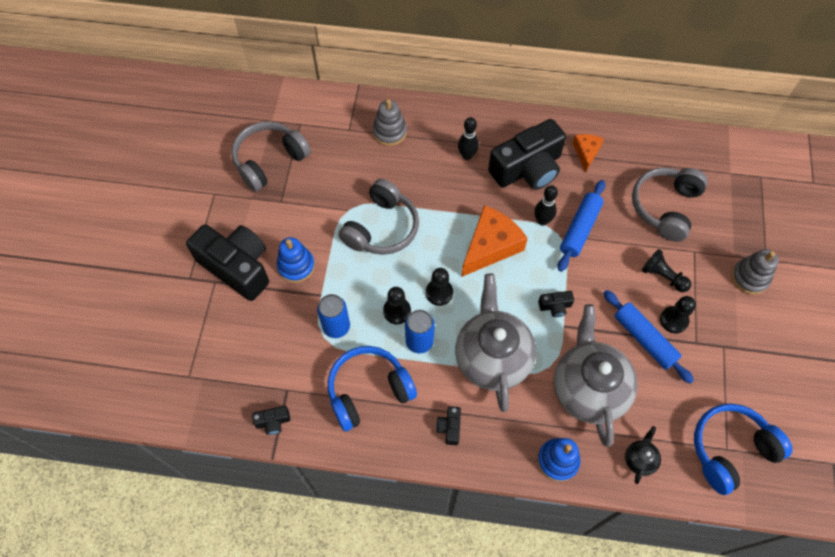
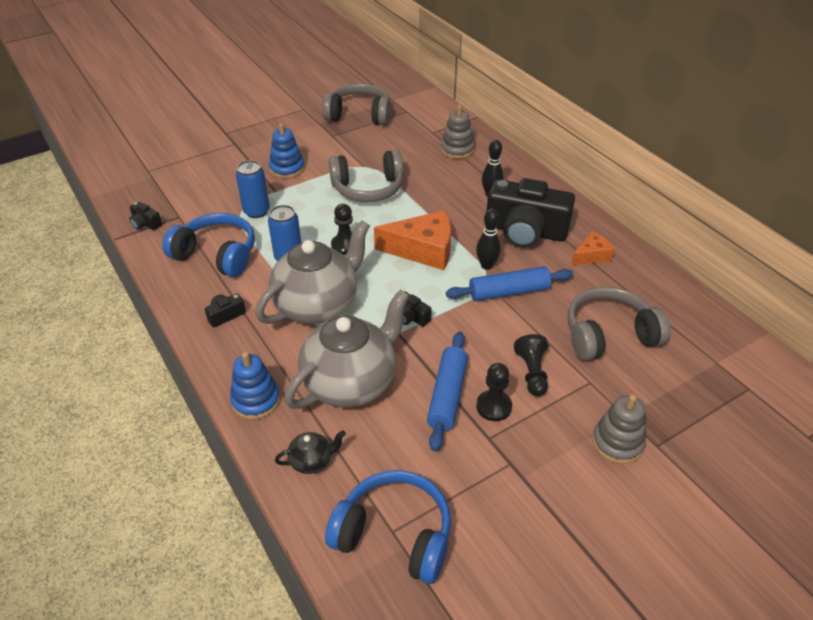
camera: 50 degrees right, 20 degrees down
(237, 267) = (256, 146): black camera -> none
(397, 311) = (303, 233): black pawn -> none

